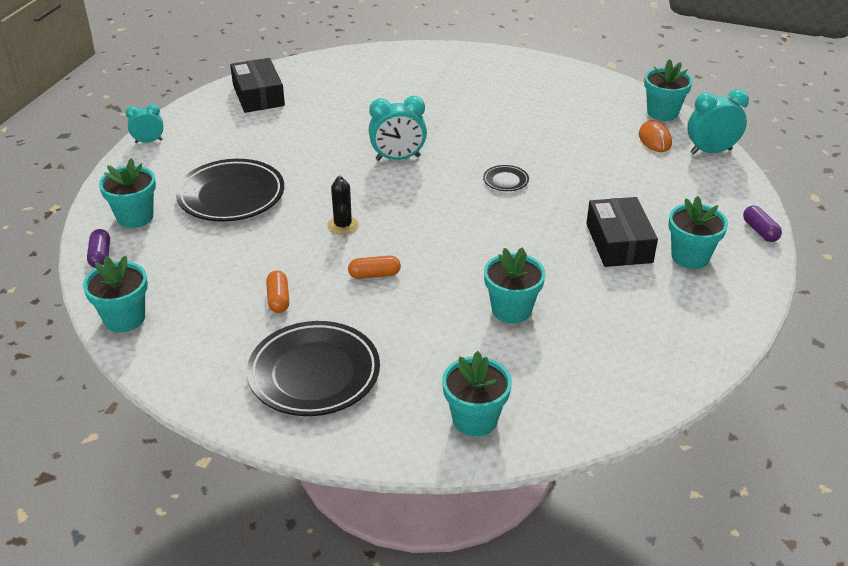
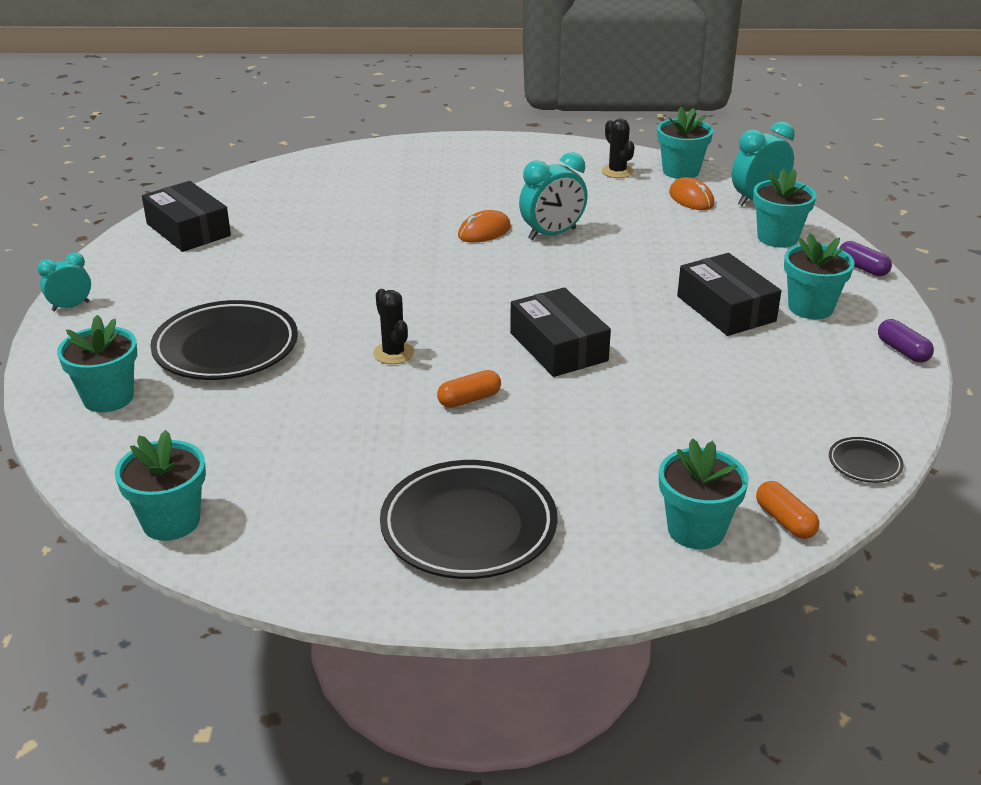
camera: 20 degrees left, 5 degrees down
(100, 256) = (88, 454): purple capsule -> purple capsule (902, 351)
(278, 299) = (366, 452): orange capsule -> orange capsule (785, 521)
(398, 158) = (412, 268): turquoise clock -> turquoise clock (552, 234)
(466, 247) = (558, 347): none -> black box
(470, 137) = (484, 231): none -> orange mouse
(505, 181) = (556, 269): black plate -> black plate (864, 464)
(511, 310) = (656, 402): turquoise flower pot -> turquoise flower pot (777, 238)
(609, 104) = (617, 172): none -> black cactus

